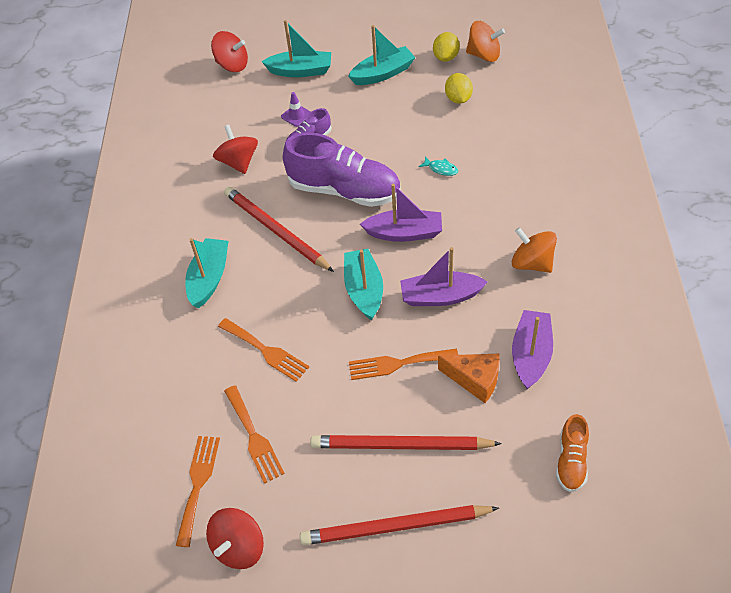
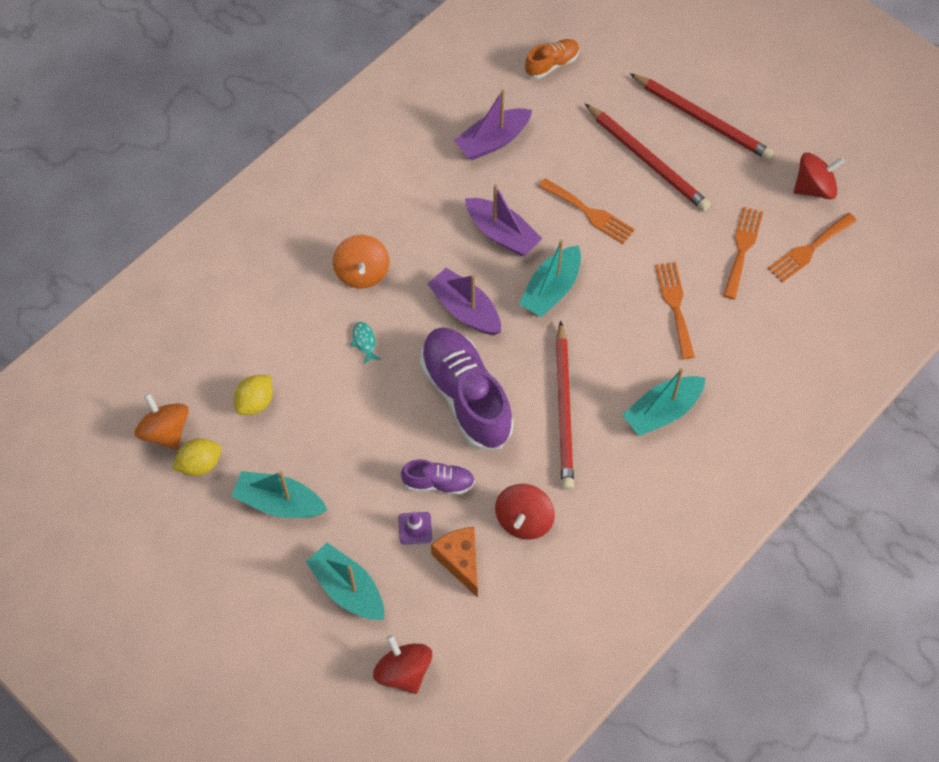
camera: 140 degrees left, 10 degrees up
(475, 380) = (550, 157): orange cheese -> orange cheese (460, 561)
(532, 263) = (405, 199): orange spinning top -> orange spinning top (362, 272)

